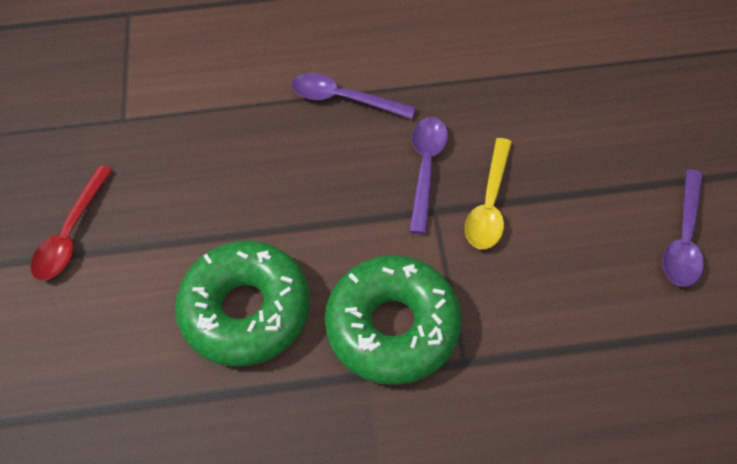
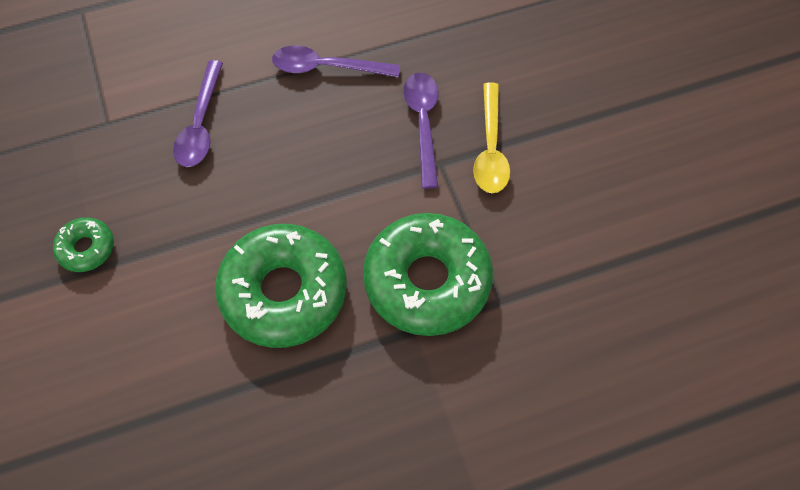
camera: 15 degrees left, 5 degrees up
(71, 233) = (86, 248): red spoon -> green donut
(683, 238) = (672, 150): purple spoon -> purple spoon (201, 124)

